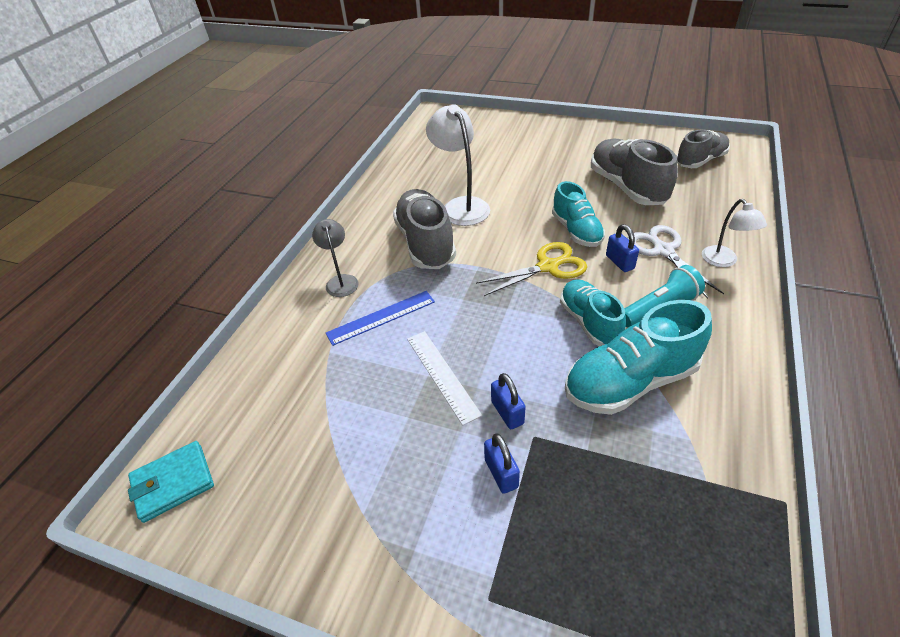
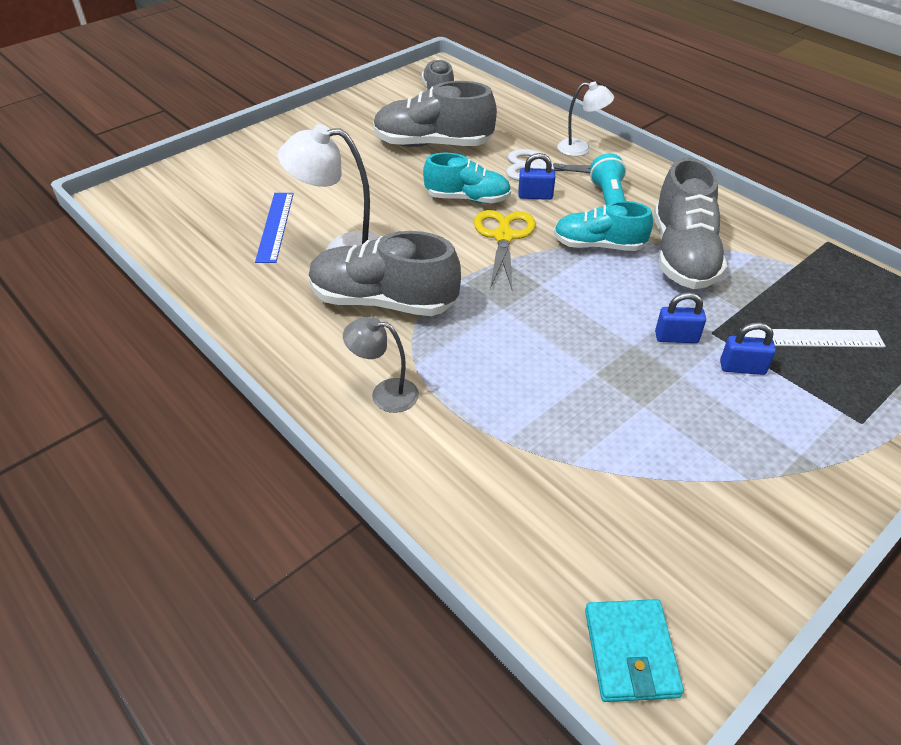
camera: 65 degrees left, 0 degrees up
(381, 317) = (481, 379): blue ruler -> blue ruler (275, 226)
(442, 375) = (602, 362): white ruler -> white ruler (811, 338)
(630, 382) = (682, 255): turquoise shoe -> grey shoe

